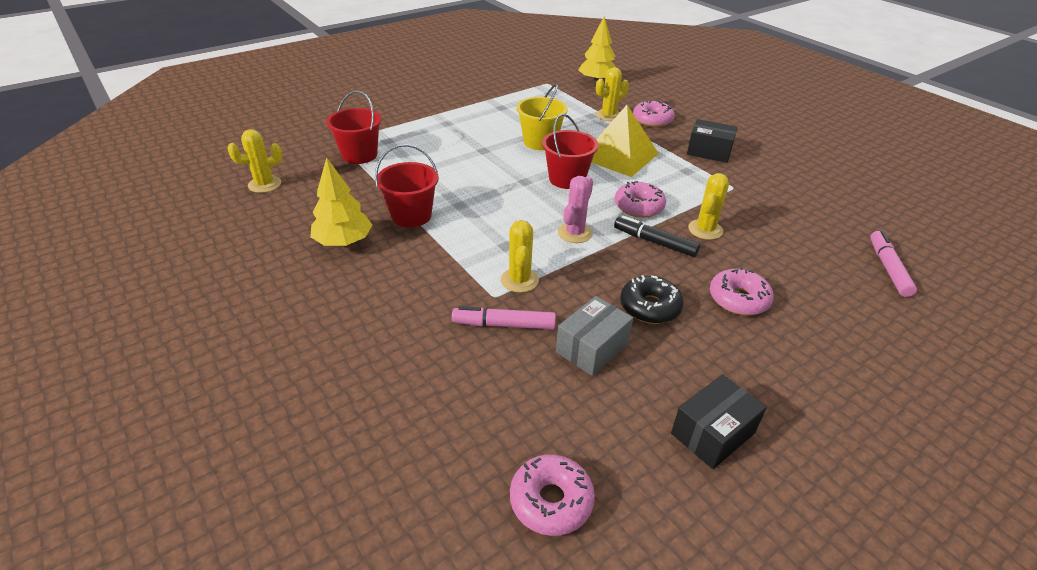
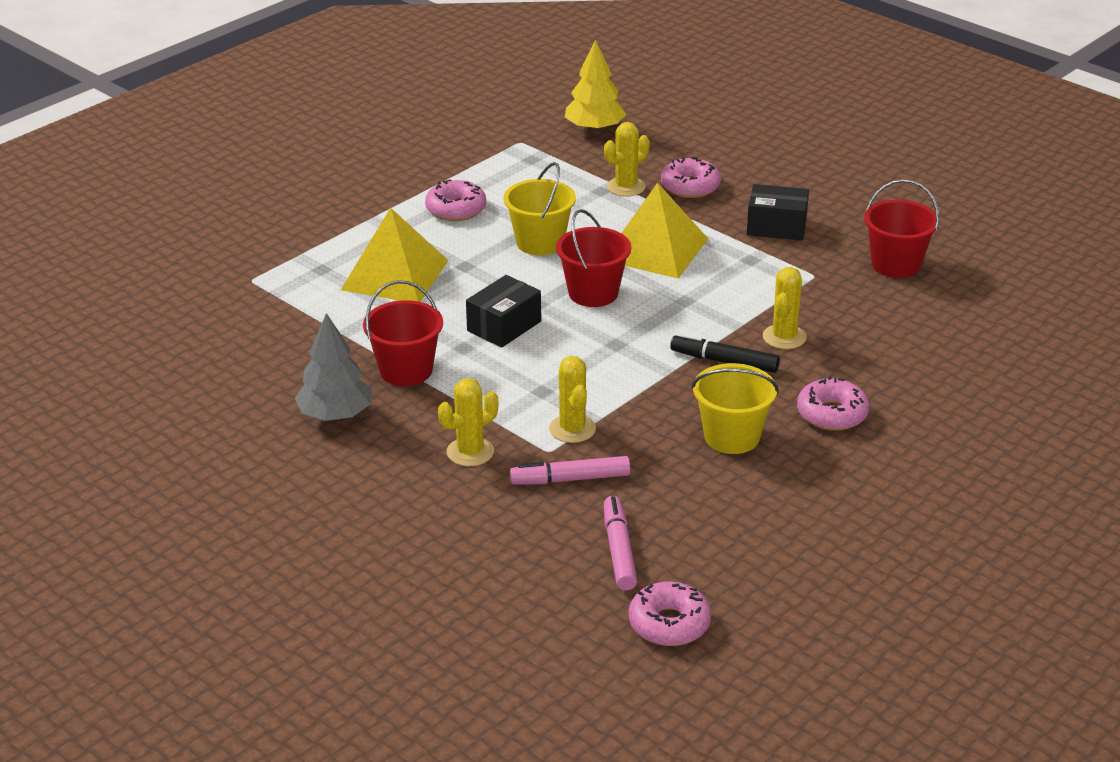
camera: 10 degrees left, 5 degrees down
(264, 184) = (185, 356): yellow cactus -> yellow cactus (470, 452)
(344, 242) = (335, 415): yellow tree -> grey tree
(359, 155) = (293, 296): red bucket -> red bucket (896, 264)
(434, 150) = (395, 275): none -> yellow pyramid
(575, 233) = (623, 363): pink cactus -> none
(592, 347) = (676, 488): grey box -> none
(638, 206) = (696, 318): pink donut -> pink donut (456, 209)
(650, 307) = (732, 437): black donut -> yellow bucket
(713, 433) = (816, 547): black box -> black box (504, 326)
(888, 268) = (1003, 354): pink marker -> pink marker (619, 550)

